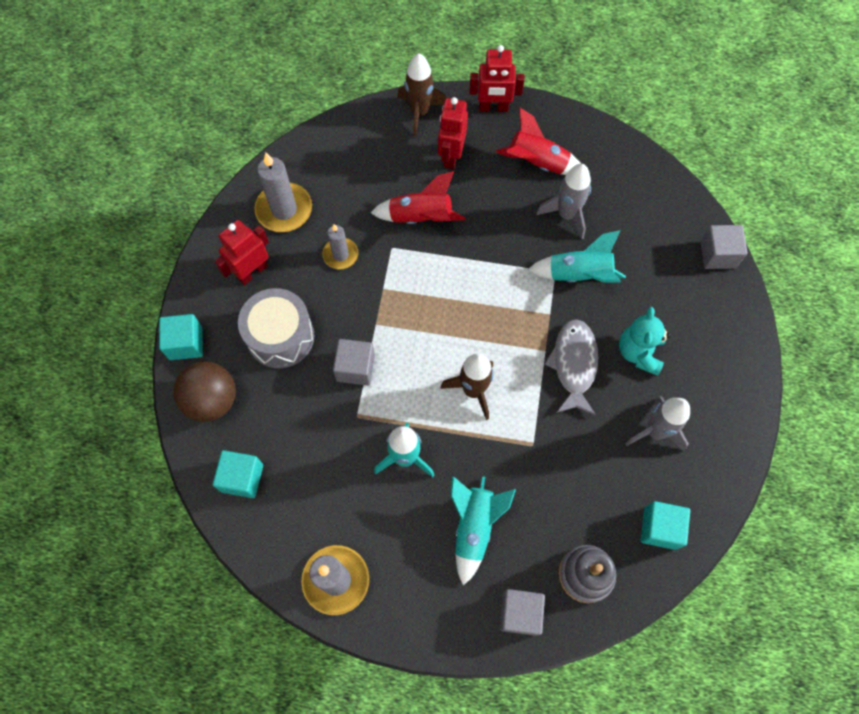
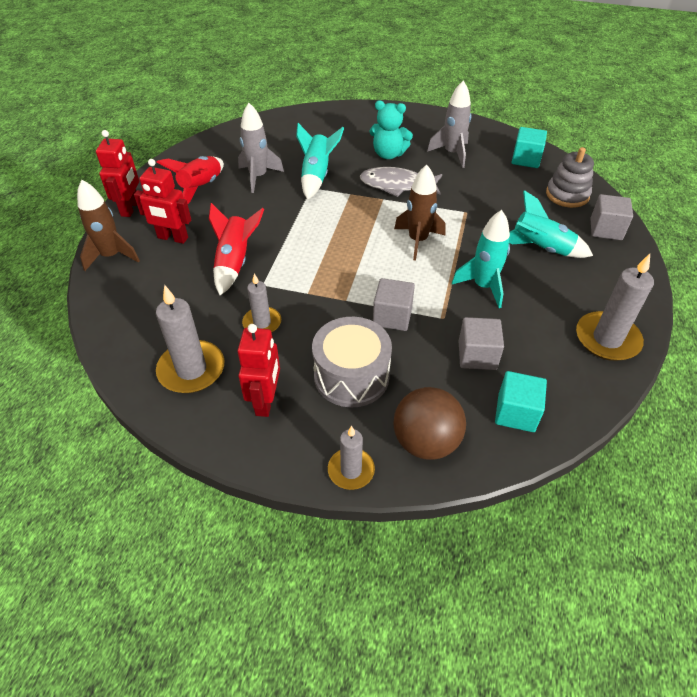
camera: 85 degrees left, 20 degrees down
(186, 343) = (351, 470): turquoise cube -> grey candle
(252, 272) = (266, 401): red robot -> red robot turned 135 degrees counterclockwise
(717, 254) = (312, 113): grey cube -> grey cube (477, 355)

